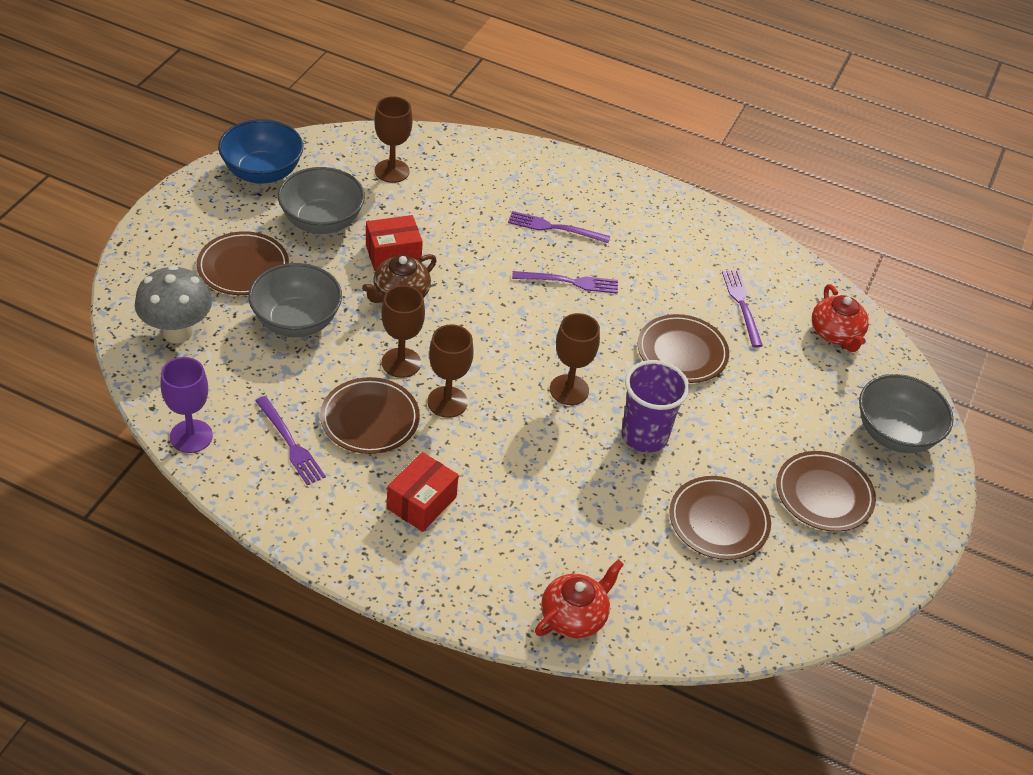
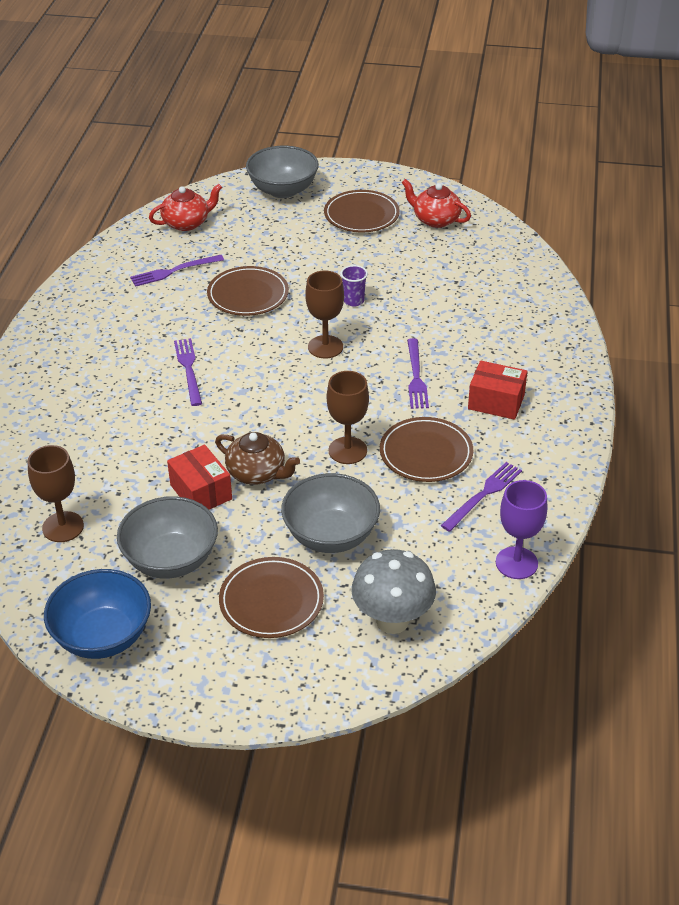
camera: 100 degrees left, 5 degrees down
(447, 402) = (379, 412): brown goblet -> none
(555, 228) = (114, 392): purple fork -> purple fork (416, 376)
(574, 616) = (546, 307): red teapot -> red teapot (435, 219)
(644, 436) = (354, 301): purple cup -> purple cup, size x0.52
(718, 521) = (416, 256): brown plate -> none

